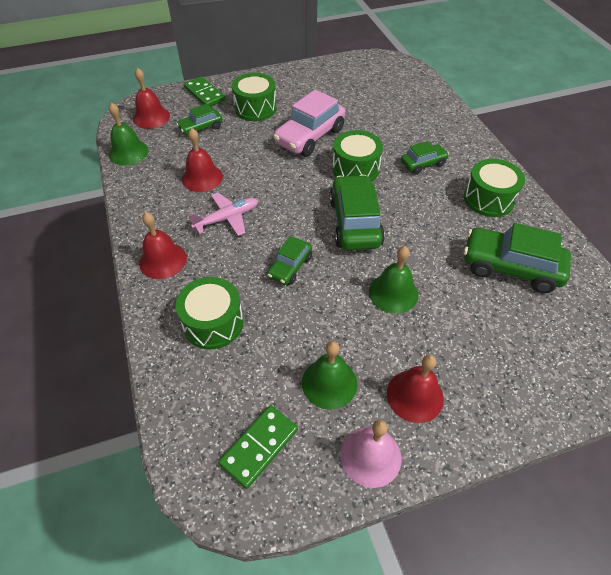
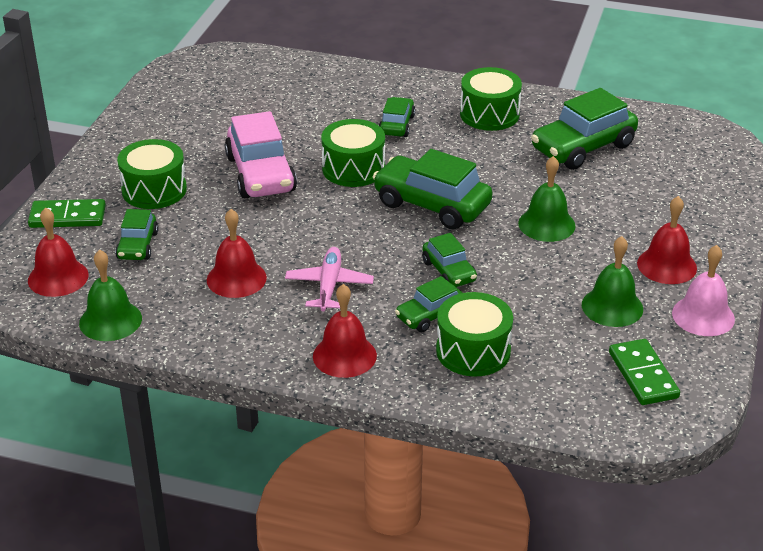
camera: 55 degrees left, 15 degrees down
(235, 281) = (430, 315): none -> green car

